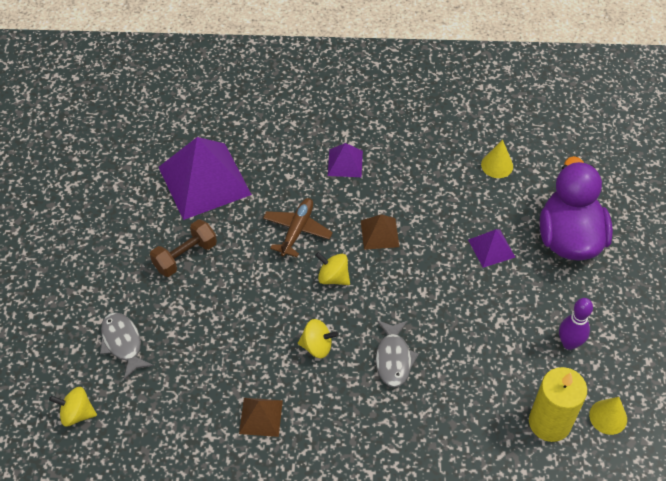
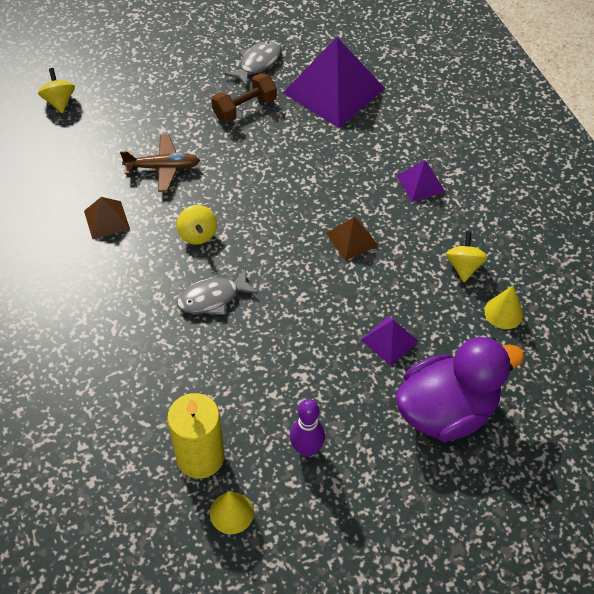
camera: 65 degrees right, 0 degrees up
(123, 343) = (137, 103): grey fish -> grey fish (257, 63)
(185, 256) = (244, 108): brown dumbbell -> brown dumbbell turned 60 degrees counterclockwise
(297, 230) = (318, 175): brown plane -> brown plane (163, 167)
(333, 277) = (280, 220): yellow spinning top -> yellow spinning top (463, 266)

